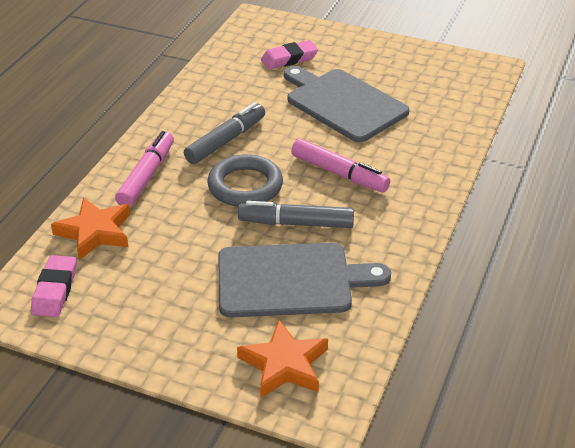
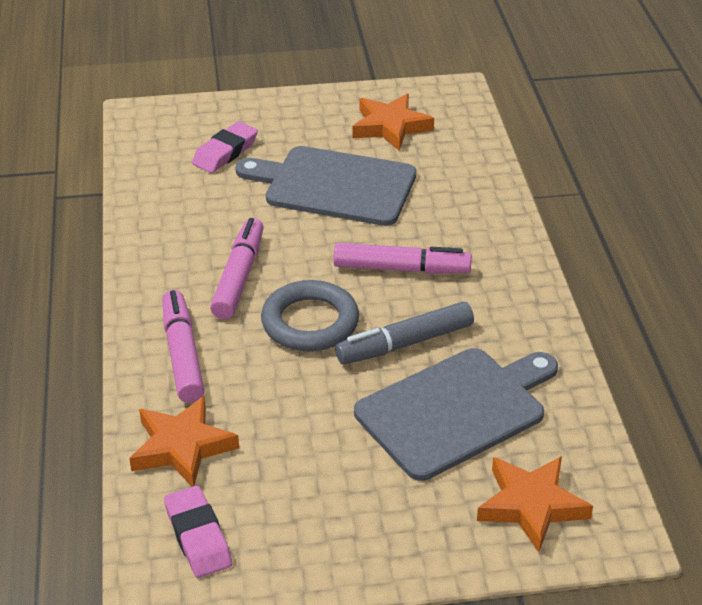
camera: 30 degrees left, 0 degrees up
(226, 140) = (239, 276): grey marker -> pink marker
(419, 77) = (390, 127): none -> orange star

